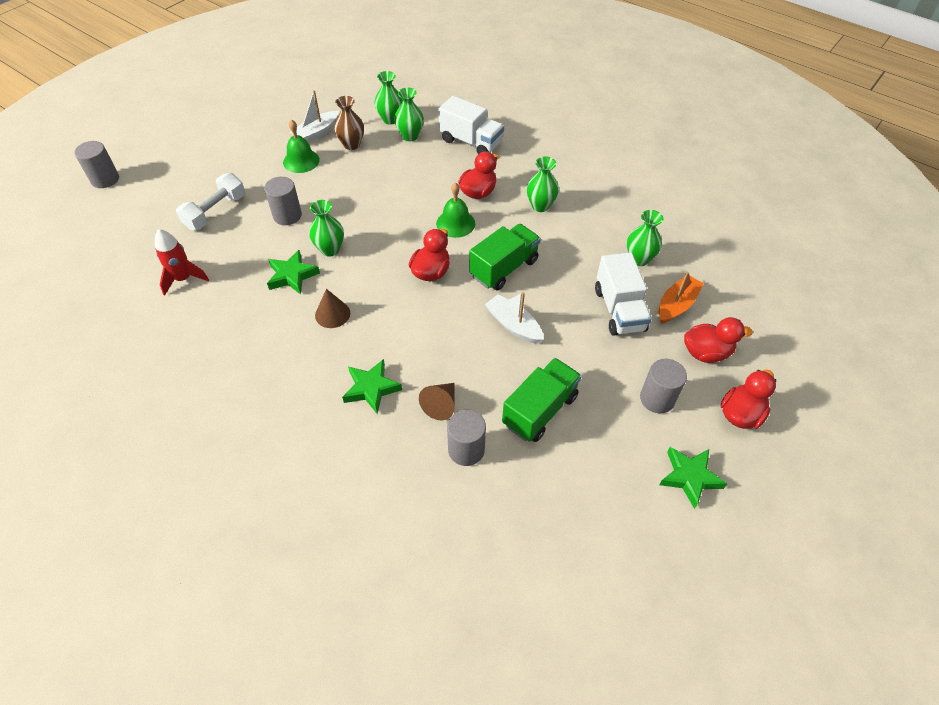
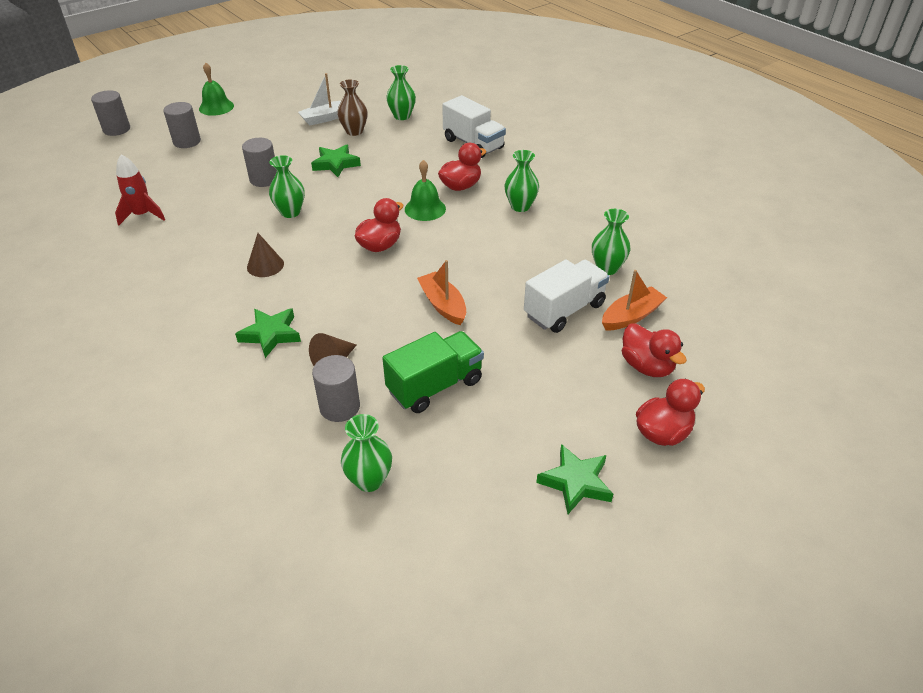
camera: 15 degrees right, 10 degrees down
(215, 212) = (200, 167): white dumbbell -> none
(292, 275) = (243, 228): green star -> green star (336, 164)
(301, 161) = (299, 138): green bell -> green bell (216, 107)
(410, 136) = (414, 132): green vase -> green vase (369, 480)
(504, 268) = (456, 254): green truck -> none
(513, 325) = (443, 305): white boat -> orange boat
(619, 310) = (564, 310): white truck -> white truck turned 135 degrees counterclockwise
(657, 399) = (570, 399): grey cylinder -> grey cylinder (187, 141)
(706, 353) = (647, 366): red duck -> red duck turned 45 degrees clockwise

